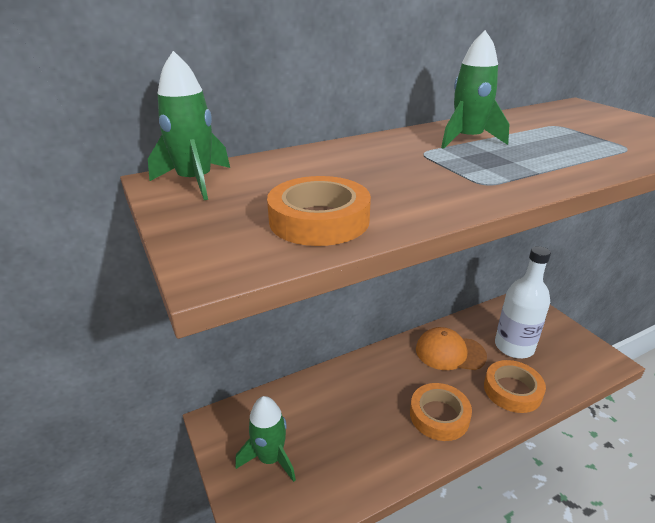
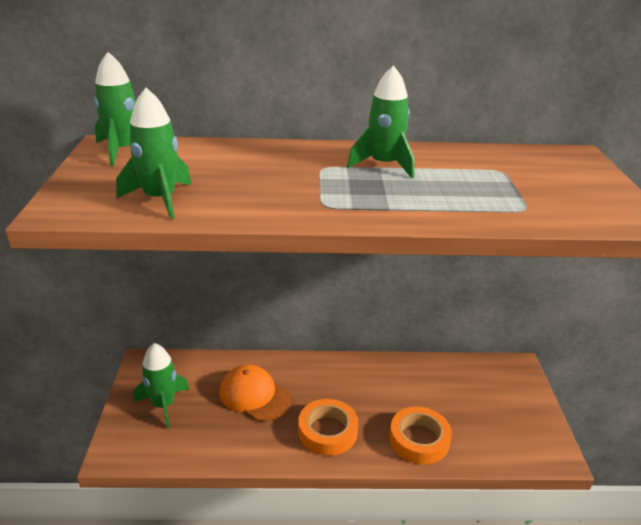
camera: 25 degrees right, 0 degrees up
(319, 220) = (160, 199): orange tape -> green rocket
(450, 352) = (388, 384): orange cap -> orange cap (254, 395)
(514, 347) = (461, 404): white bottle -> none

